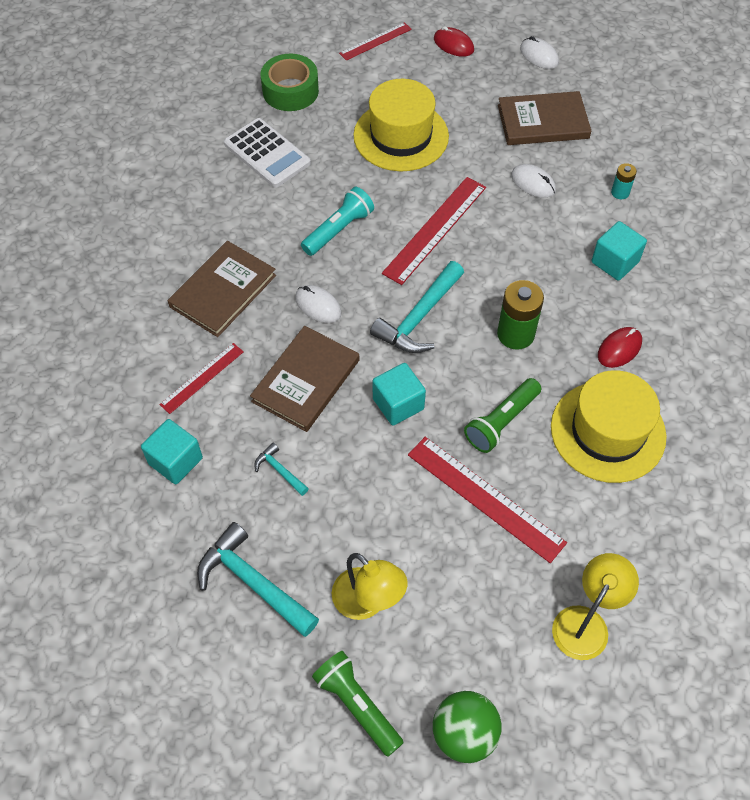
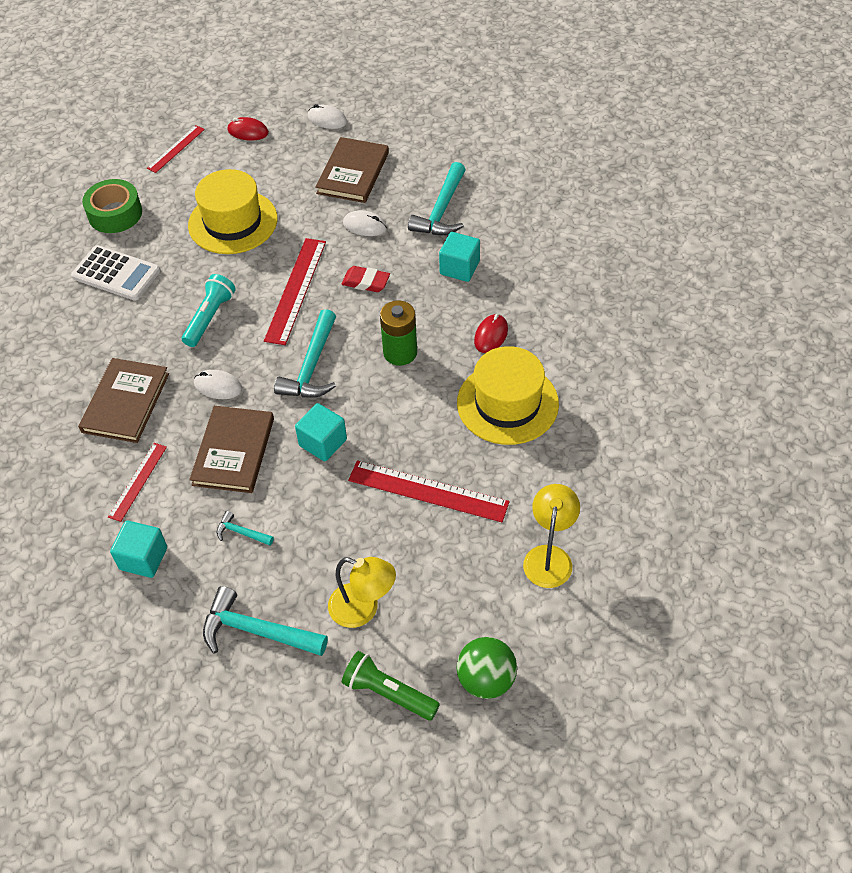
camera: 20 degrees left, 5 degrees down
(501, 422) = (417, 426): green flashlight -> none
(510, 245) = (366, 282): none -> red eraser
(543, 122) = (353, 173): brown book -> brown book turned 45 degrees counterclockwise
(620, 192) = (441, 211): turquoise battery -> turquoise hammer

